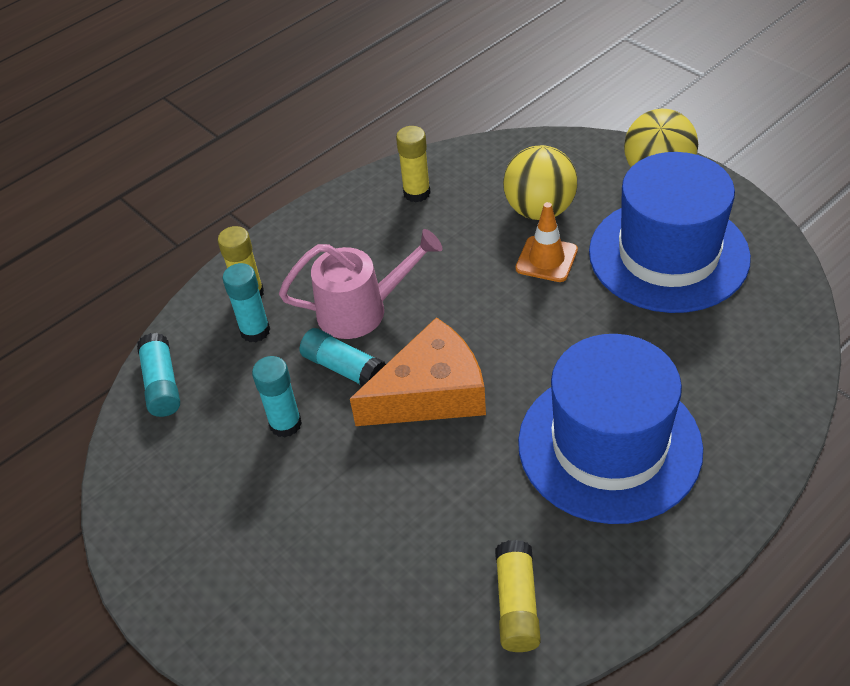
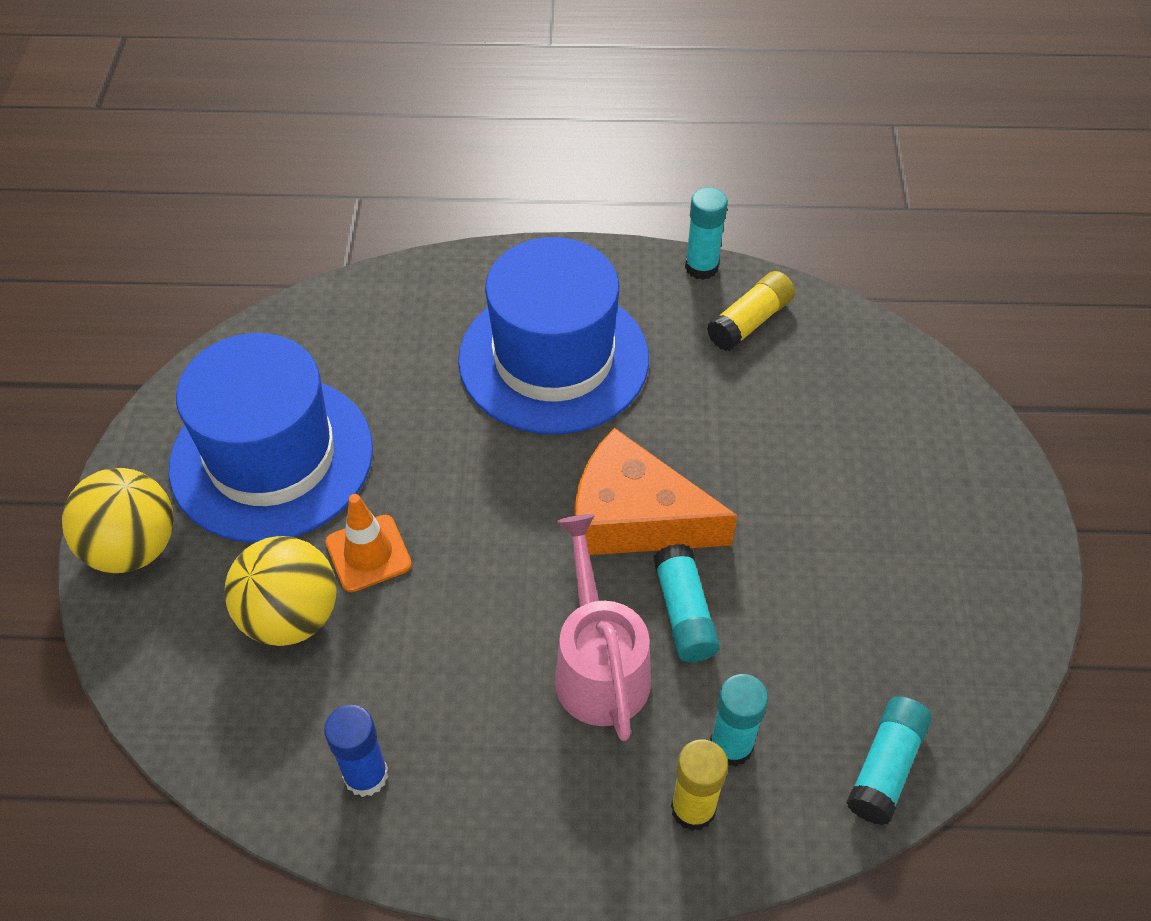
camera: 140 degrees left, 5 degrees up
(285, 424) = (793, 603): turquoise glue stick -> turquoise glue stick (701, 267)
(363, 310) = (598, 664): pink watering can -> pink watering can turned 45 degrees clockwise
(416, 193) = (366, 775): yellow glue stick -> blue glue stick

